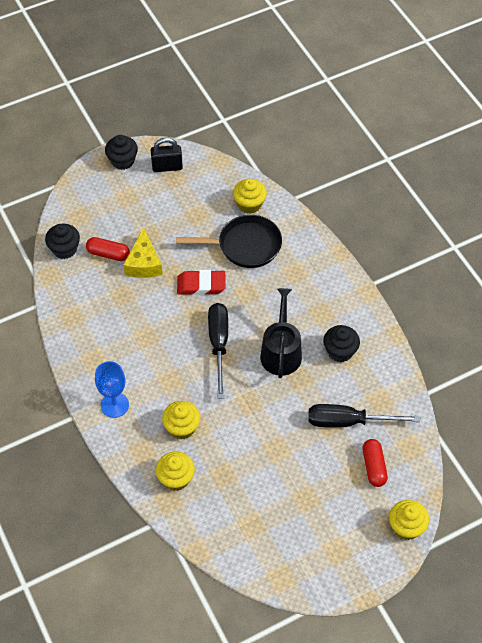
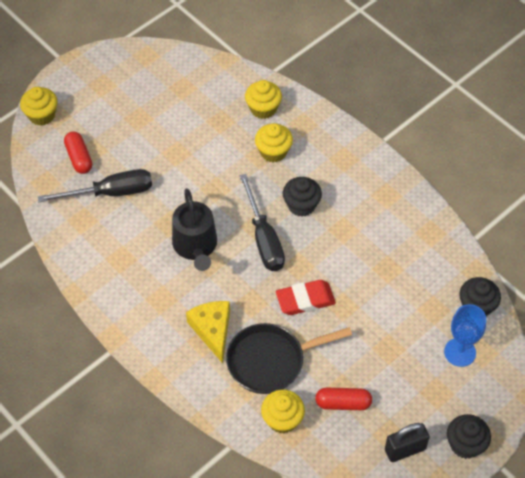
camera: 165 degrees right, 0 degrees up
(108, 254) = (424, 312): red capsule -> red capsule (343, 403)
(114, 405) = (346, 157): blue goblet -> blue goblet (460, 352)
(144, 263) = (379, 311): yellow cheese -> yellow cheese (212, 330)
(340, 351) = (132, 261): black cupcake -> black cupcake (301, 205)

